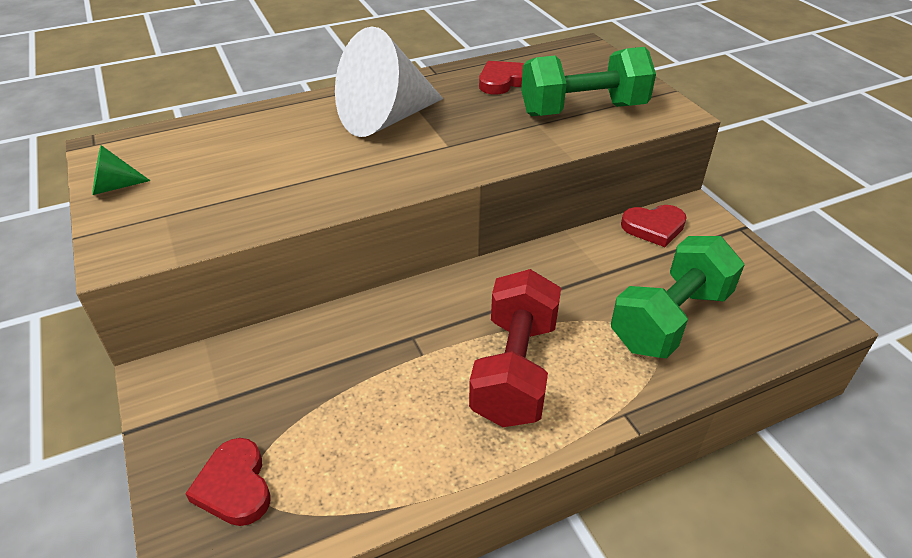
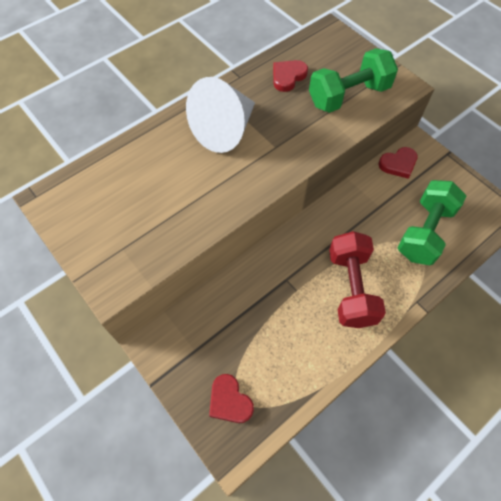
camera: 15 degrees left, 20 degrees up
(114, 187) = (74, 232): green cone -> none

